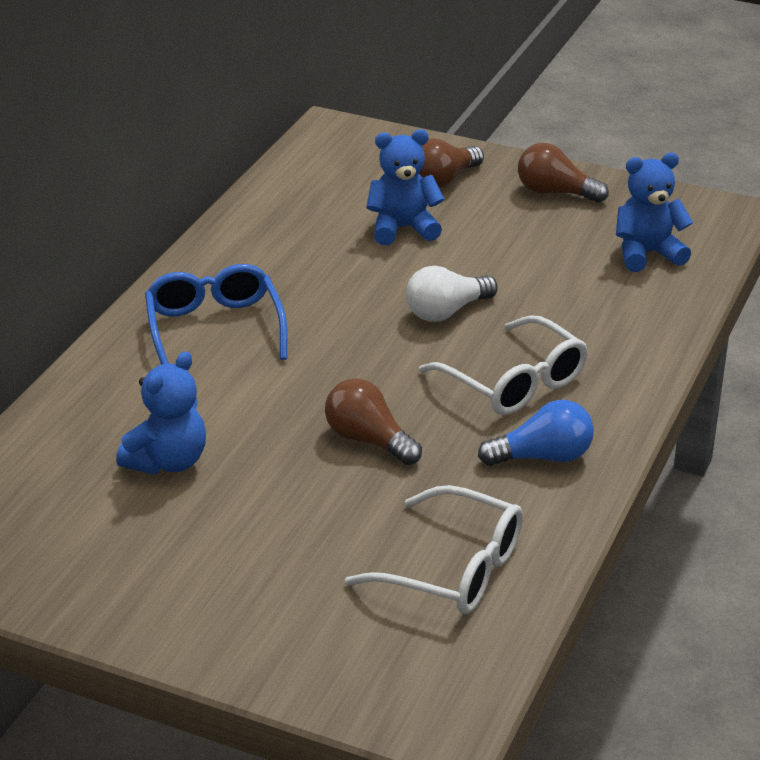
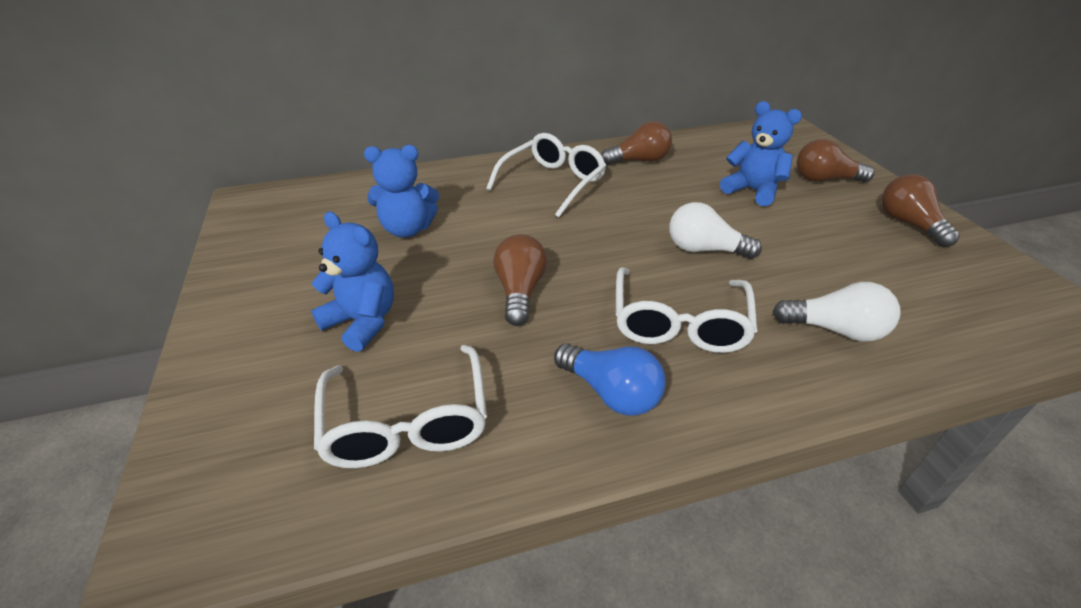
camera: 50 degrees right, 5 degrees up
(214, 329) = (553, 183): blue glasses -> white glasses
(253, 253) = (639, 160): none -> brown light bulb
(611, 318) = (835, 330): none -> white light bulb
(647, 254) = (941, 303): blue teddy bear -> blue teddy bear (362, 322)

